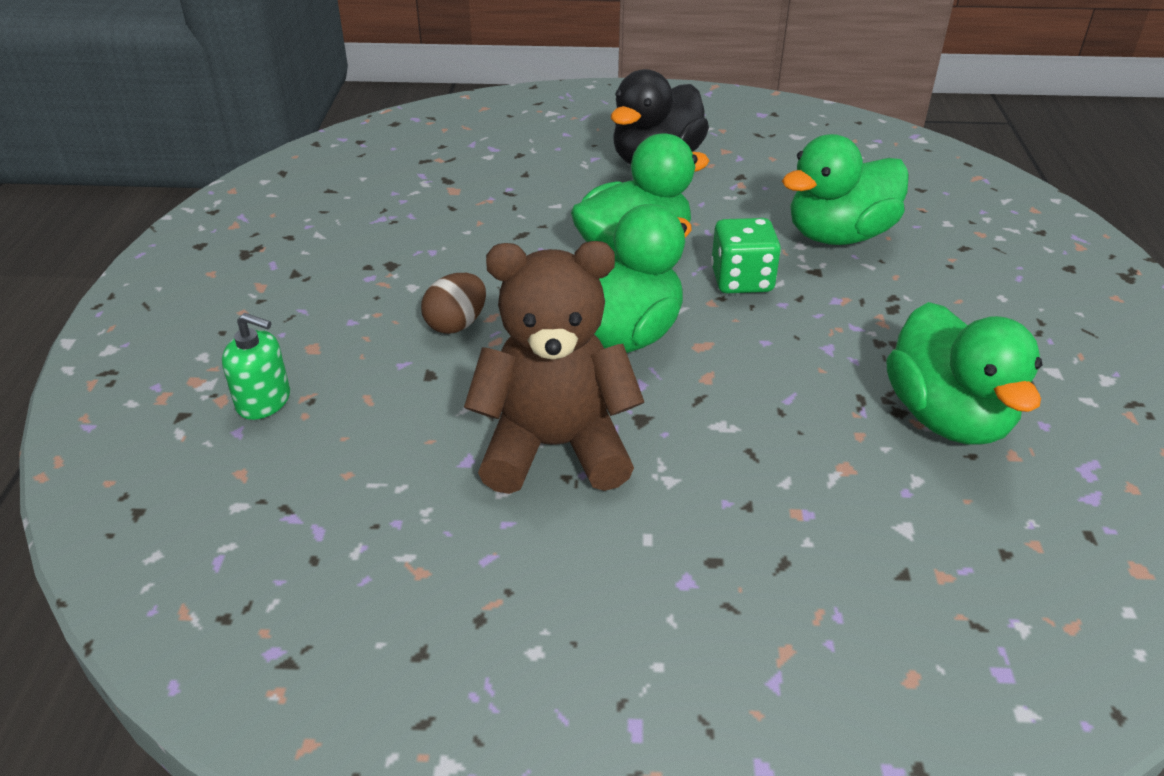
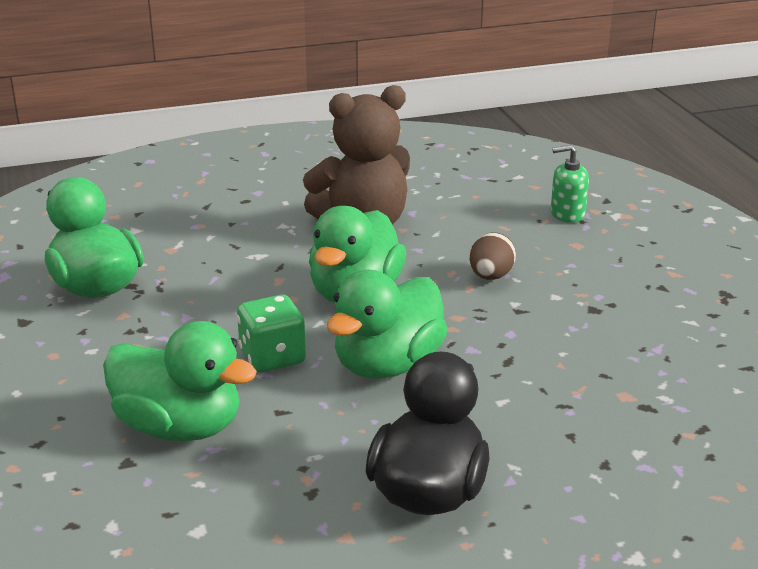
camera: 160 degrees right, 10 degrees down
(839, 236) = (180, 427): green duck -> green duck turned 75 degrees clockwise

